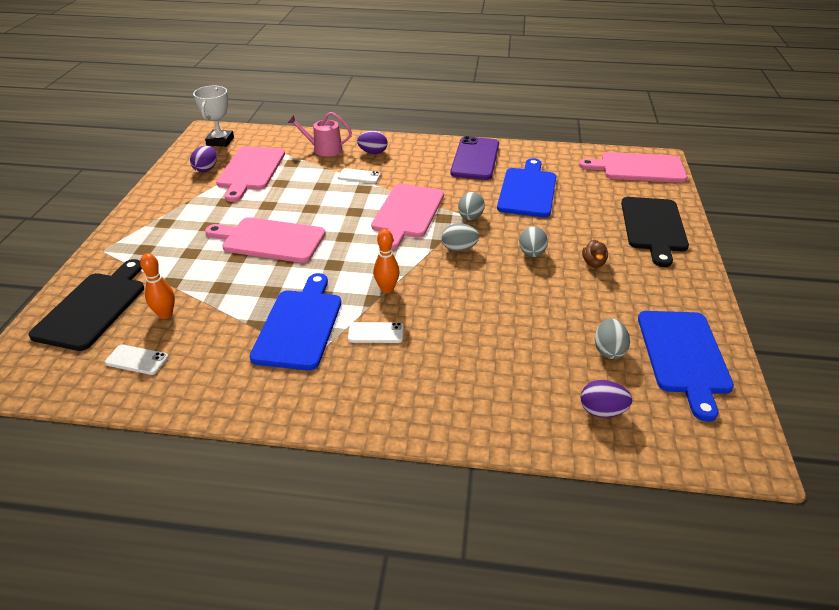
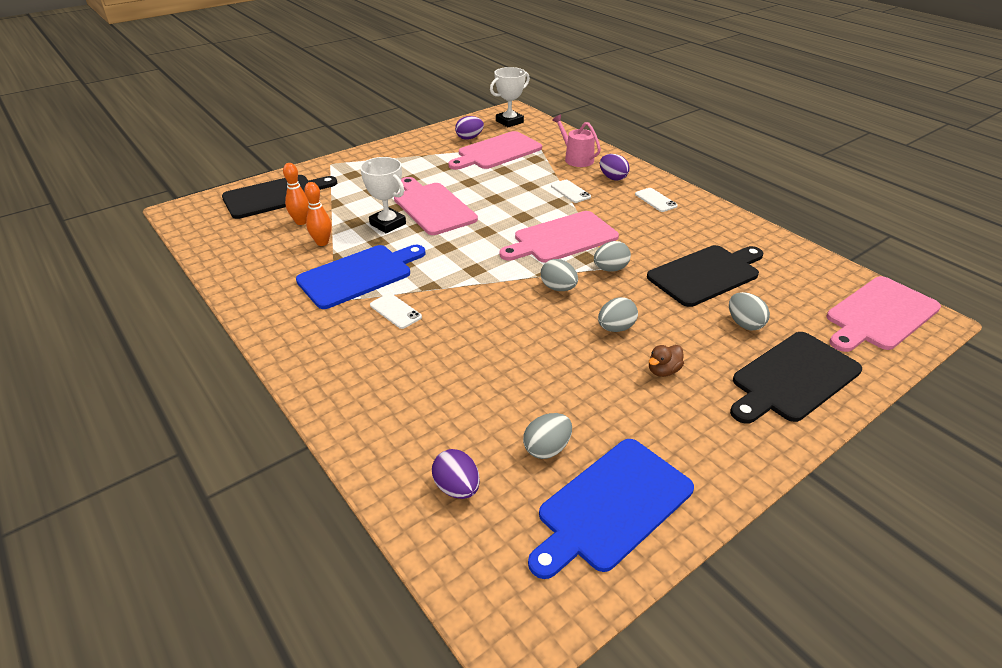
camera: 45 degrees right, 0 degrees up
(137, 360) = (248, 240): white phone -> white phone (655, 200)
(253, 273) = (388, 224): none -> white trophy
(387, 289) = (453, 286): orange bowling pin -> orange bowling pin (322, 242)
(475, 159) = (699, 223): purple phone -> none
(528, 190) = (706, 274): blue cutting board -> black cutting board
(589, 210) = (744, 324): none -> grey egg
(638, 168) = (879, 315): pink cutting board -> pink cutting board turned 90 degrees counterclockwise

